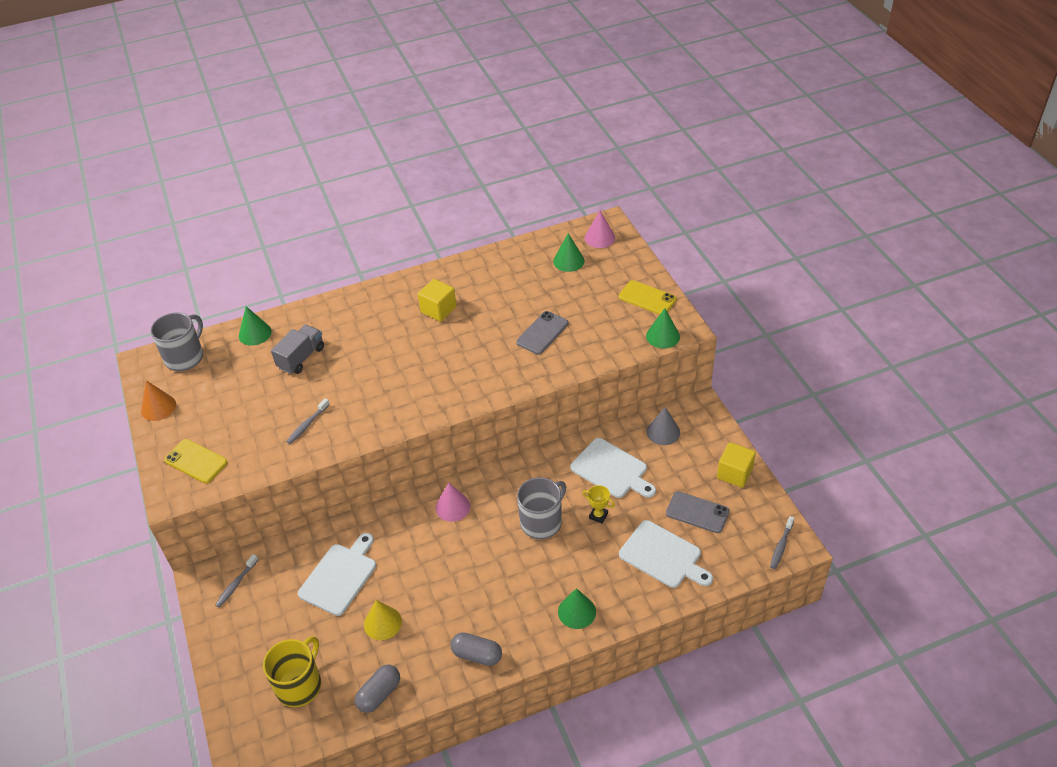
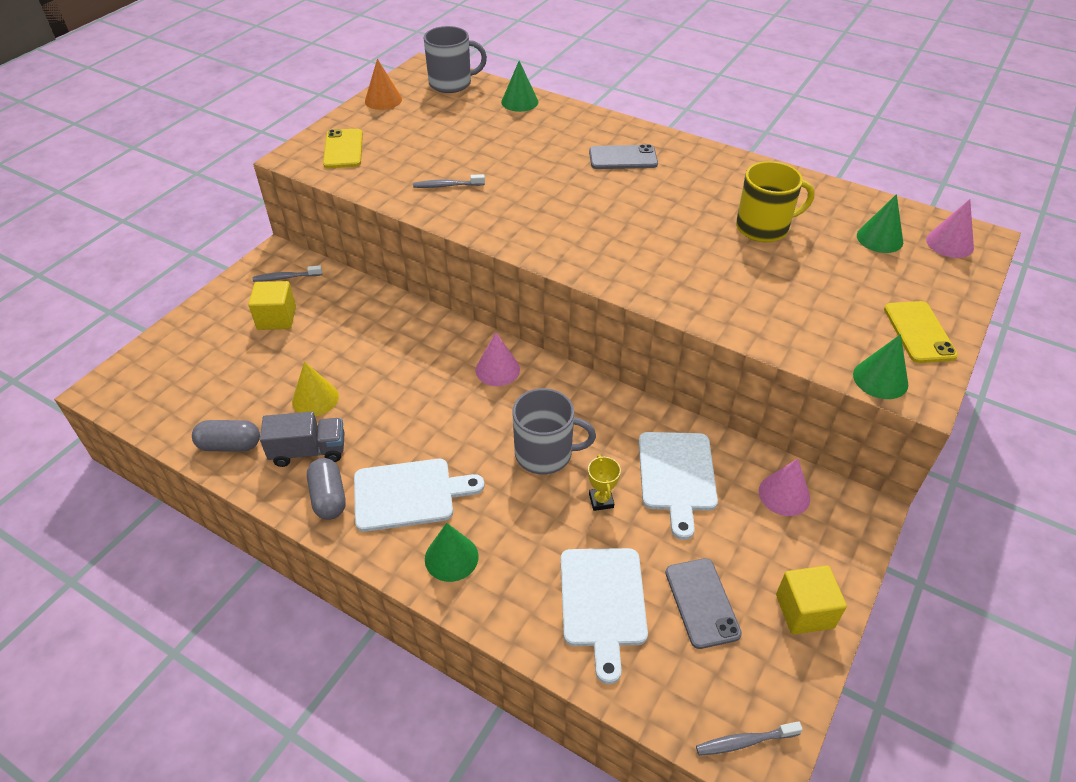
camera: 50 degrees right, 0 degrees up
(299, 684) = (205, 381): yellow mug -> yellow mug (764, 227)
(301, 358) = (522, 140): grey truck -> grey truck (308, 451)
(340, 576) = (346, 337): white cutting board -> white cutting board (409, 494)
(438, 309) = (685, 186): yellow cube -> yellow cube (276, 318)
(542, 333) = (750, 275): grey phone -> grey phone (623, 158)
(663, 432) = (784, 494): grey cone -> pink cone

